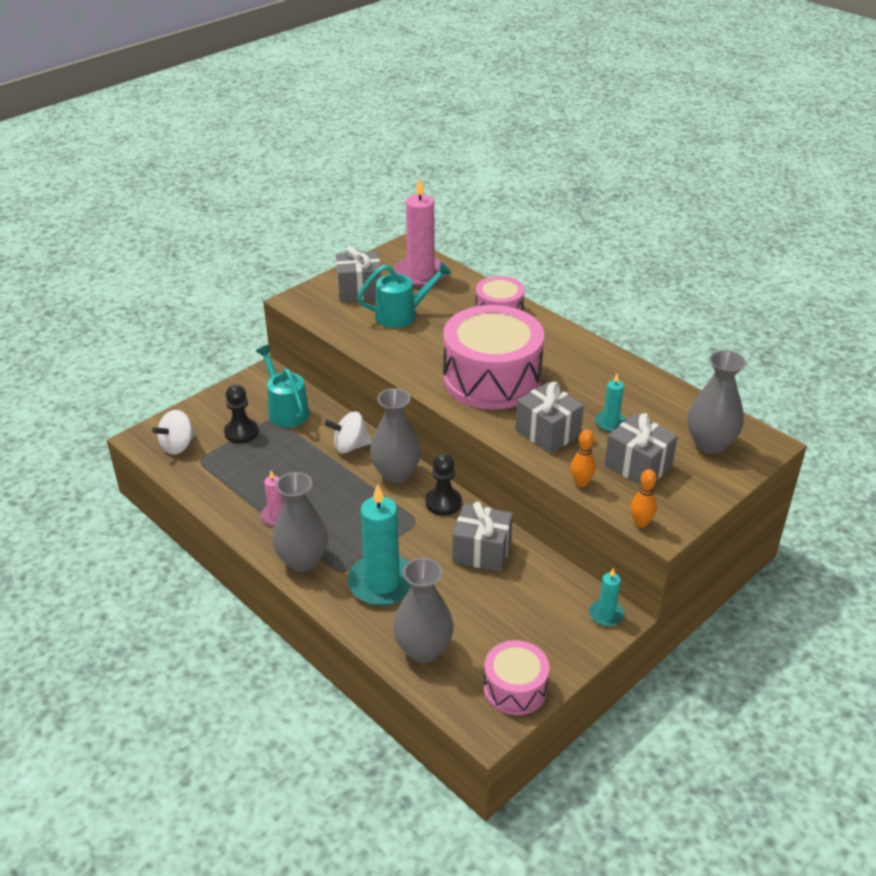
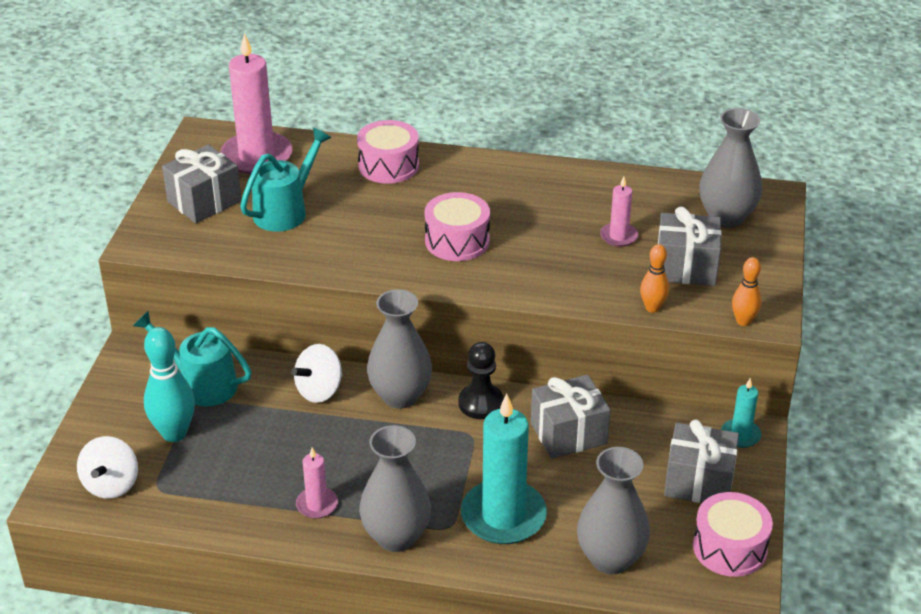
camera: 35 degrees left, 0 degrees up
(241, 432) = (174, 433): black pawn -> turquoise bowling pin
(491, 379) = (457, 241): pink drum -> pink drum, size x0.53
(547, 432) = (570, 272): grey gift -> grey gift (699, 482)
(610, 423) = (618, 236): turquoise candle -> pink candle

